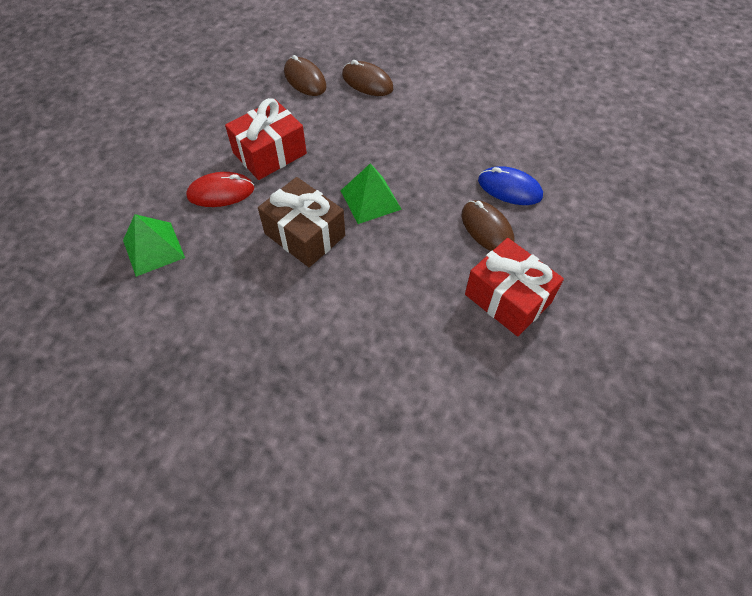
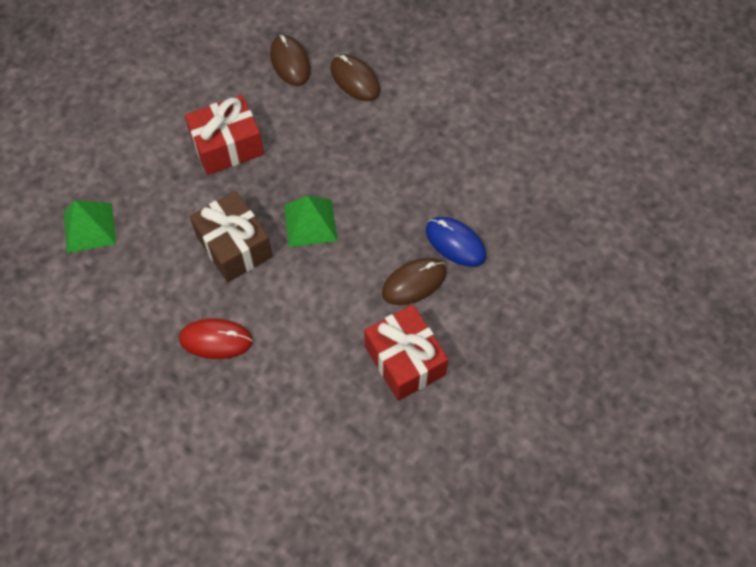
camera: 15 degrees right, 5 degrees up
(221, 192) = (167, 180): red mouse -> red mouse (216, 340)
(487, 229) = (414, 282): brown mouse -> brown mouse turned 75 degrees clockwise

